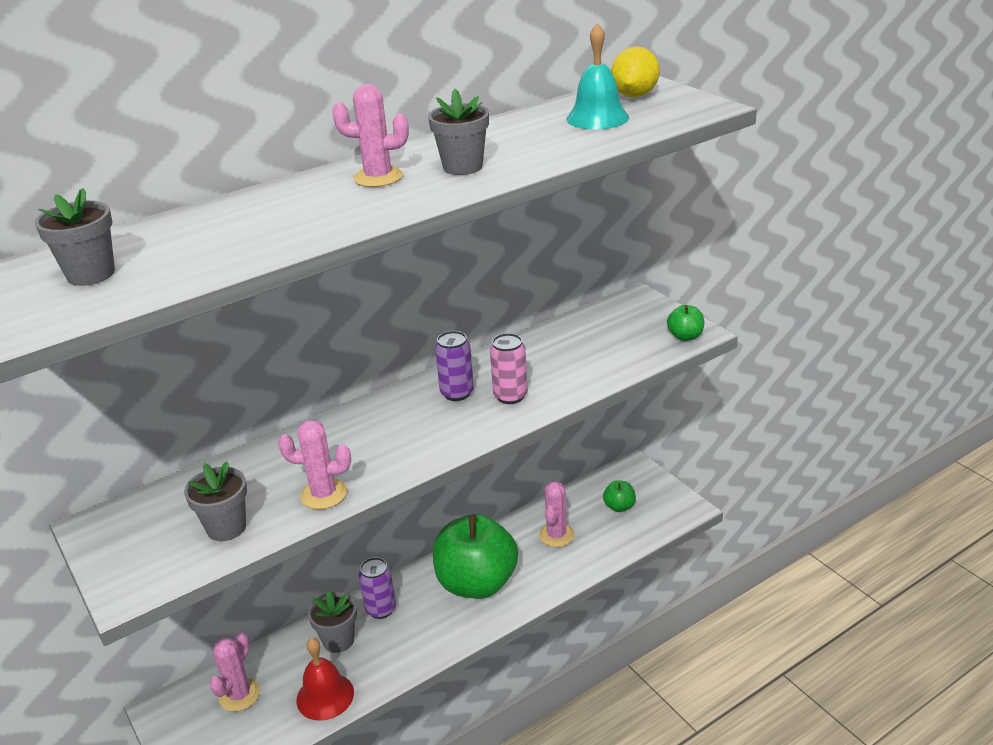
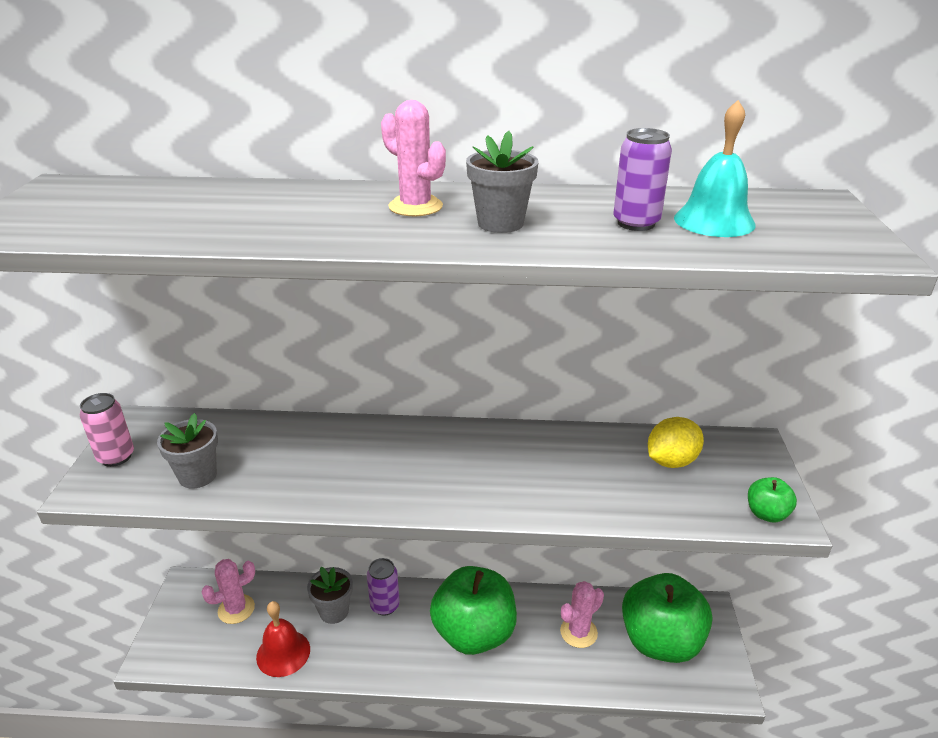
camera: 35 degrees right, 0 degrees up
(91, 274) = (96, 207): grey flower pot -> none
(323, 494) = (286, 489): pink cactus -> none
(457, 393) = (485, 454): purple can -> purple can (636, 223)
(510, 396) = (526, 483): pink can -> pink can (116, 457)
(619, 507) = (660, 641): green apple -> green apple, size x2.42
(634, 95) = (793, 211): yellow lemon -> yellow lemon (671, 461)

